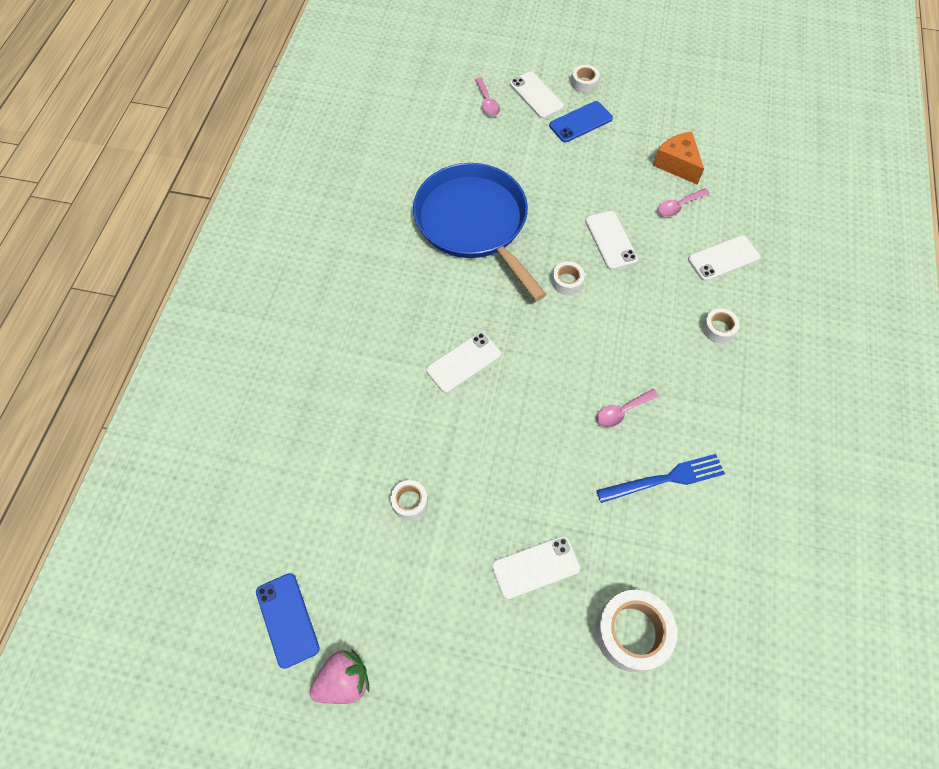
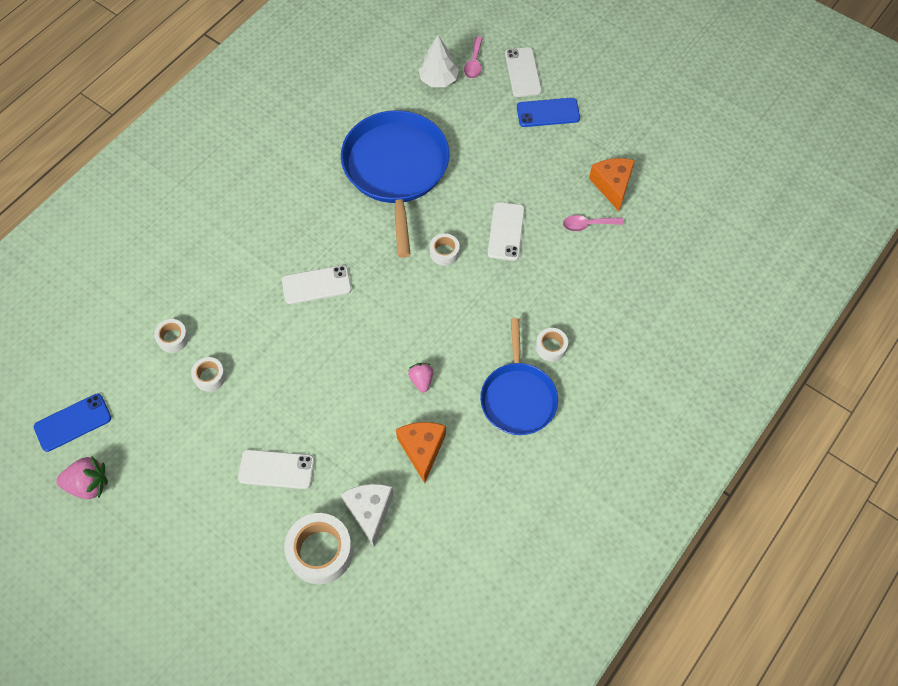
camera: 25 degrees right, 0 degrees up
(287, 620) = (73, 422): blue phone -> blue phone turned 60 degrees clockwise
(463, 128) = (438, 79): none -> white tree
(584, 83) = (575, 77): white tape -> white tape (173, 338)
(621, 411) = (421, 380): pink spoon -> pink strawberry
(654, 566) = (370, 511): none -> white cheese
(664, 479) = (422, 449): blue fork -> orange cheese
(719, 388) = (518, 397): none -> blue pan
(723, 258) = (597, 288): white phone -> none

